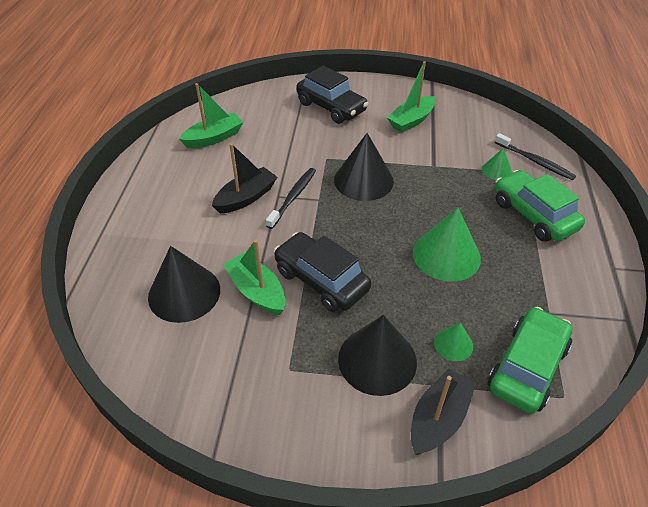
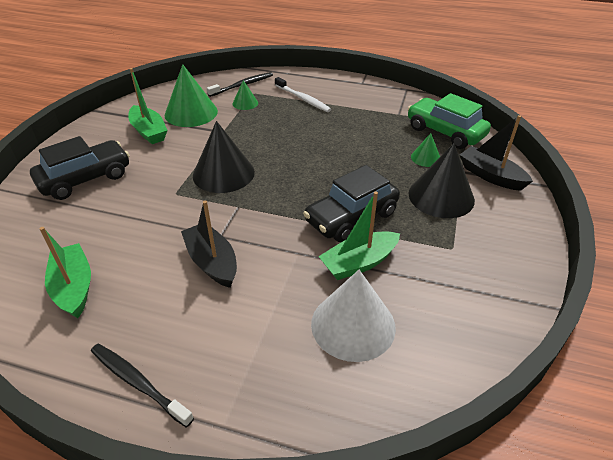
camera: 80 degrees left, 5 degrees down
(184, 293) = (353, 325): black cone -> white cone
(293, 197) = (228, 224): black toothbrush -> black toothbrush (138, 383)
(446, 255) = (335, 144): green cone -> green cone (191, 113)
(533, 215) = (303, 99): green car -> white toothbrush

